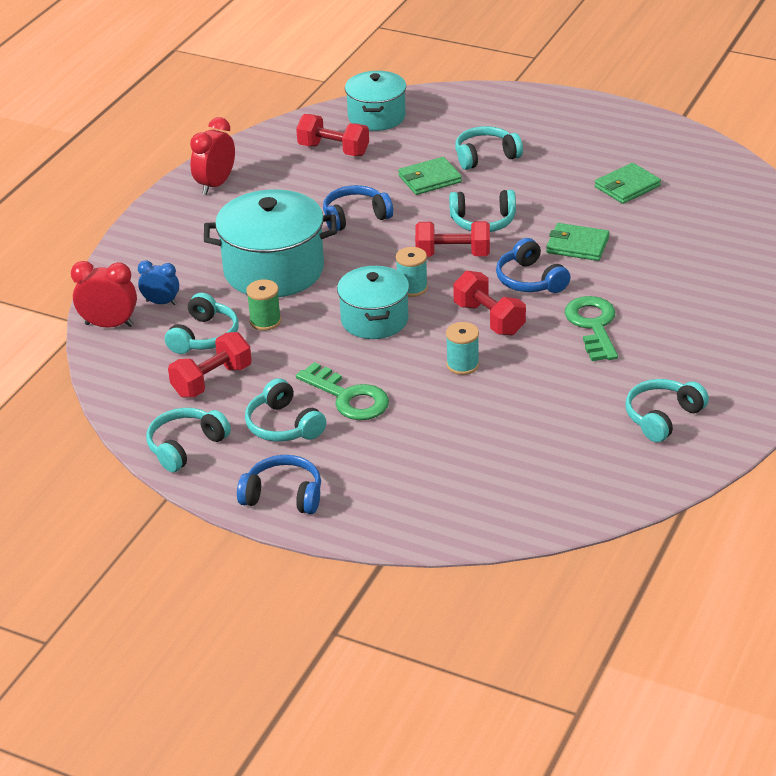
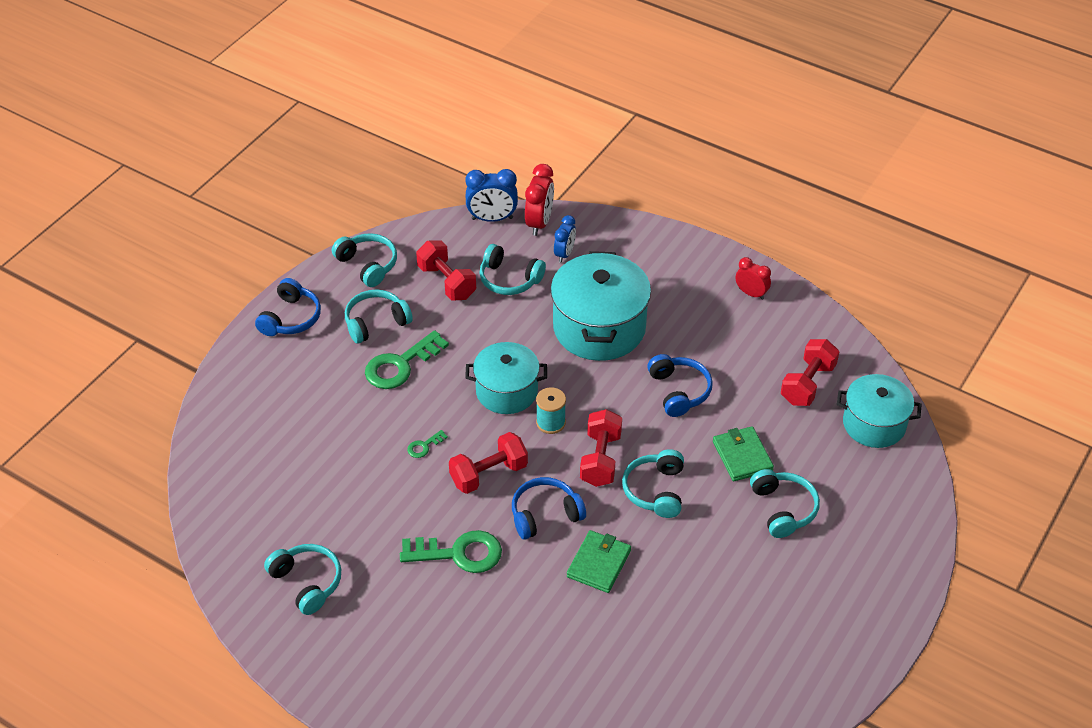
camera: 95 degrees right, 10 degrees up
(101, 360) = (492, 218): none -> blue clock
(215, 184) = (751, 293): red clock -> red clock, size x0.66
(265, 321) = (522, 318): green spool -> none
(462, 365) = (424, 446): turquoise spool -> green key
(627, 186) = (706, 629): green wallet -> none

